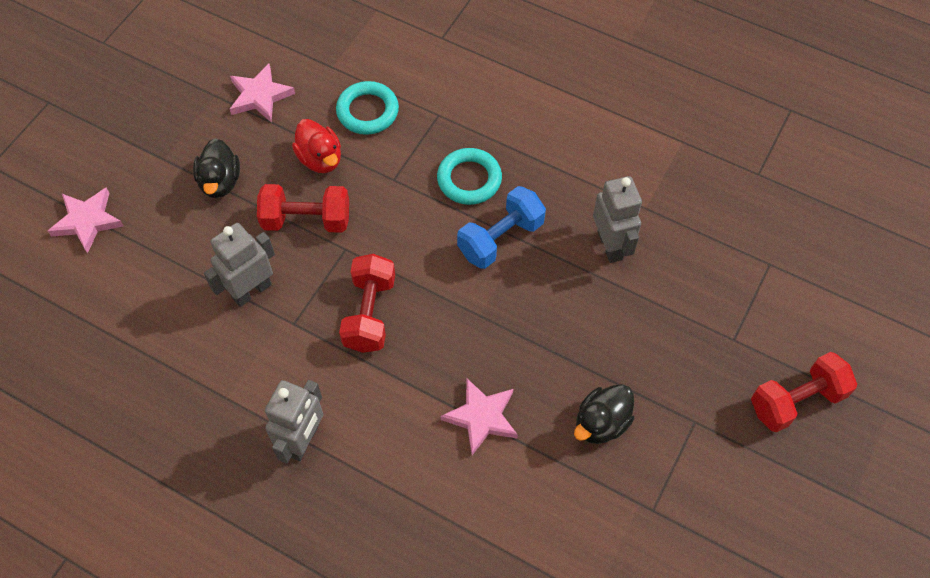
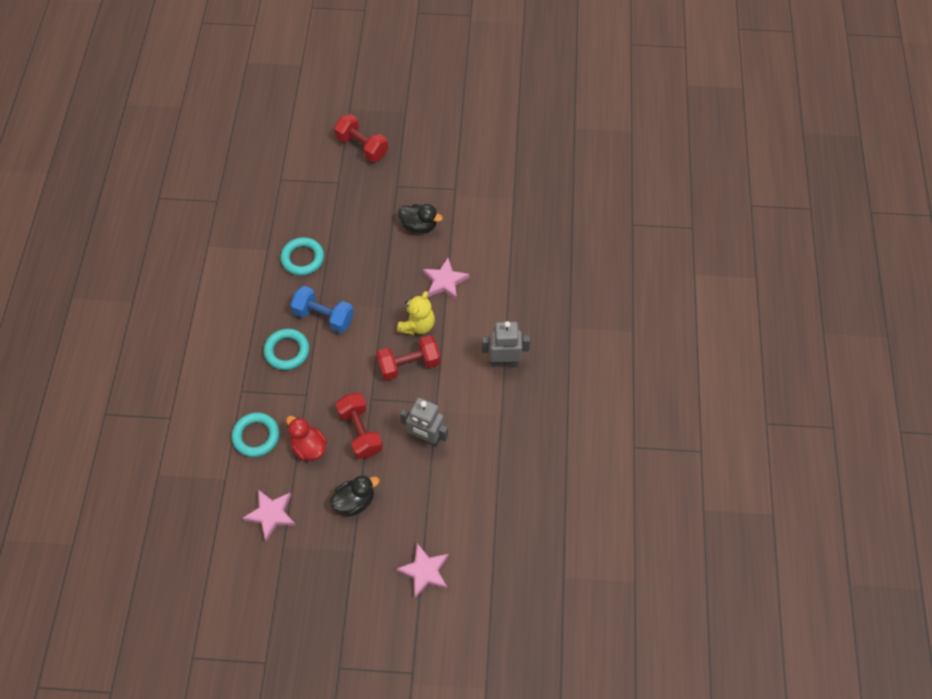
camera: 115 degrees left, 0 degrees up
(320, 159) = (309, 447): red duck -> red duck turned 75 degrees counterclockwise
(425, 349) = (417, 325): none -> yellow teddy bear
(610, 245) = (303, 258): grey robot -> turquoise ring

